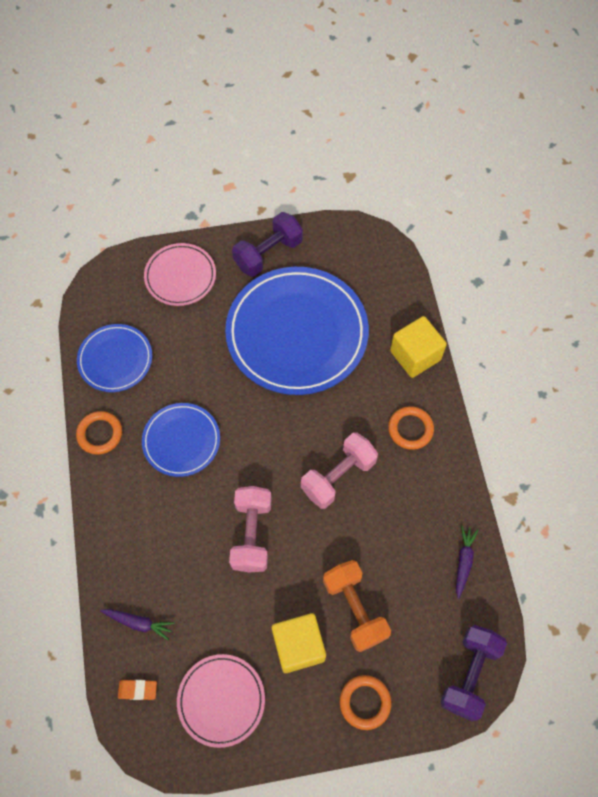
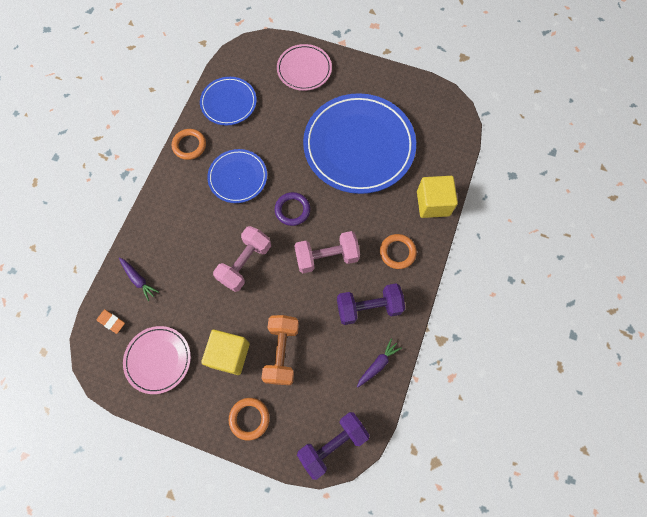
camera: 30 degrees right, 5 degrees up
(267, 444) = (292, 210): none -> purple ring
(268, 253) = (373, 83): purple dumbbell -> purple dumbbell (368, 307)

